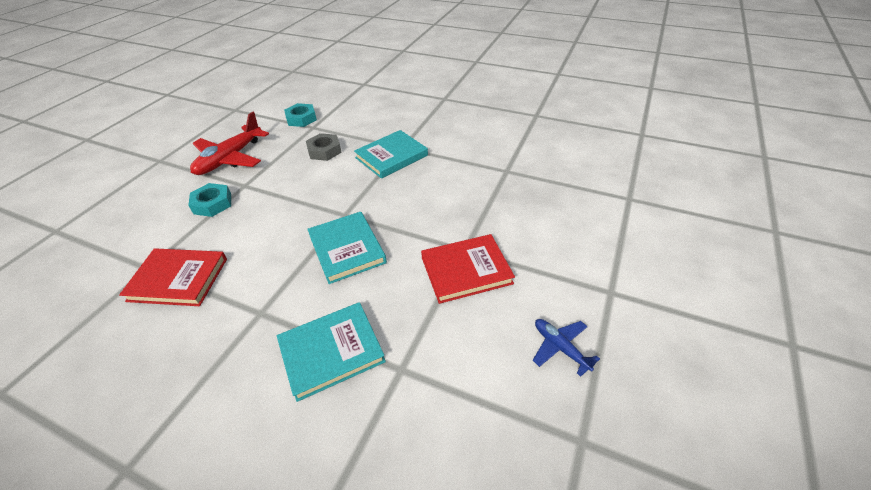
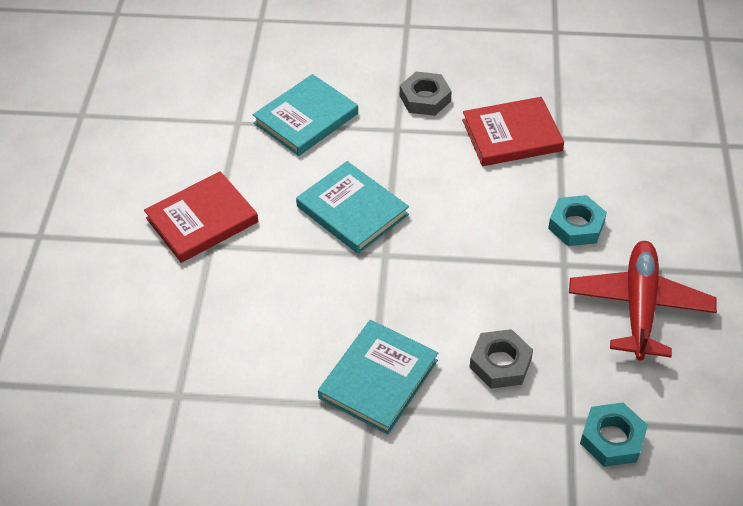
camera: 160 degrees right, 5 degrees up
(207, 341) = (425, 98): none -> grey nut
(560, 347) = (95, 171): blue plane -> none

